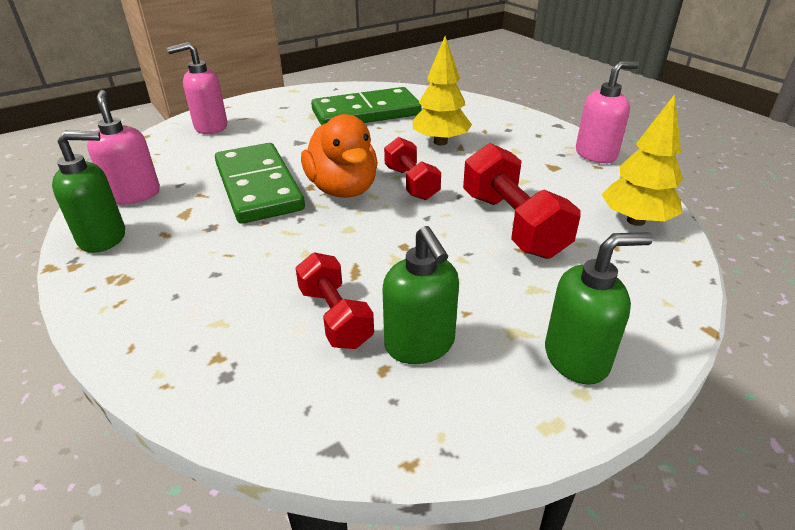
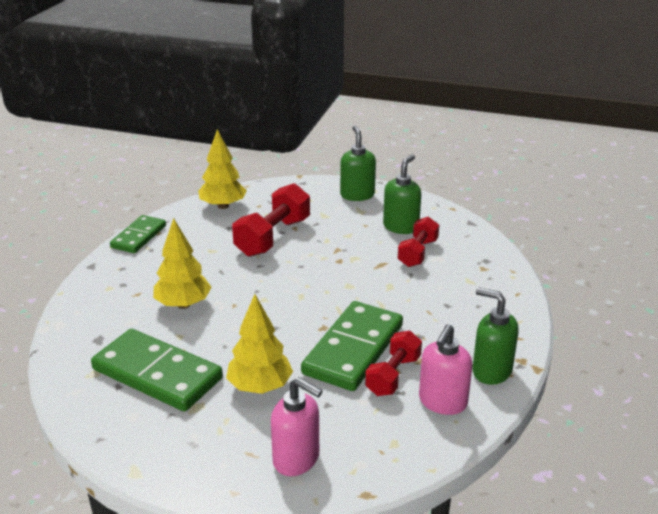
camera: 130 degrees left, 5 degrees down
(291, 138) = (260, 387): none -> yellow tree
(343, 189) = (309, 311): orange duck -> none
(411, 183) = (266, 288): red dumbbell -> red dumbbell (393, 375)
(577, 358) = (357, 195): green soap dispenser -> green soap dispenser turned 45 degrees clockwise
(596, 154) = (139, 237): pink soap dispenser -> green domino

